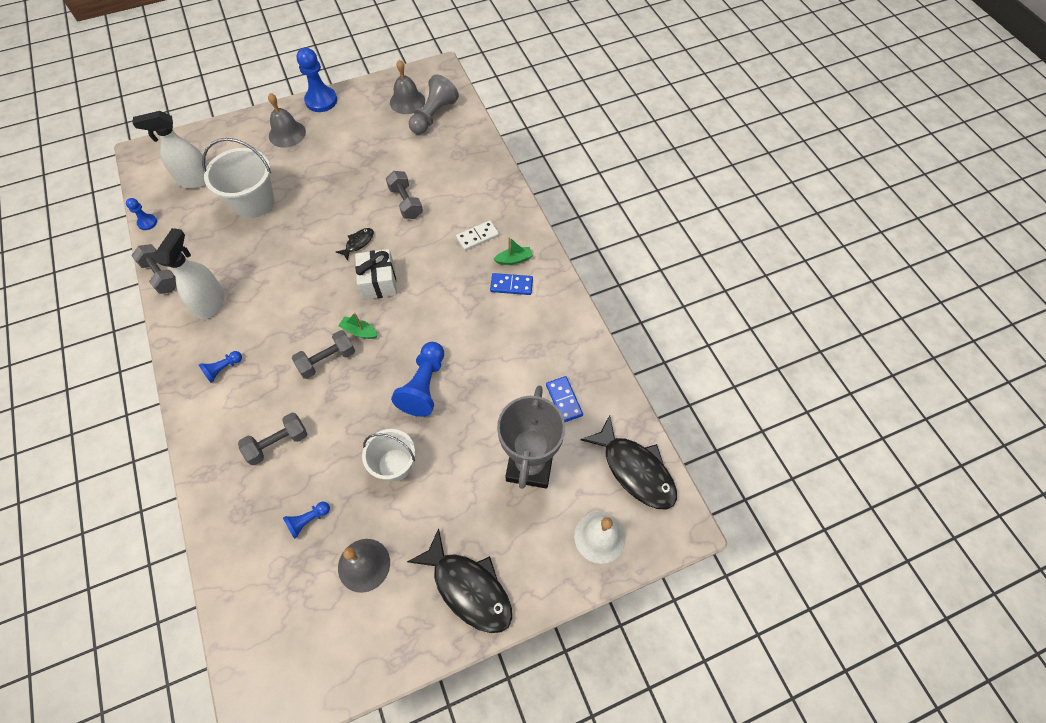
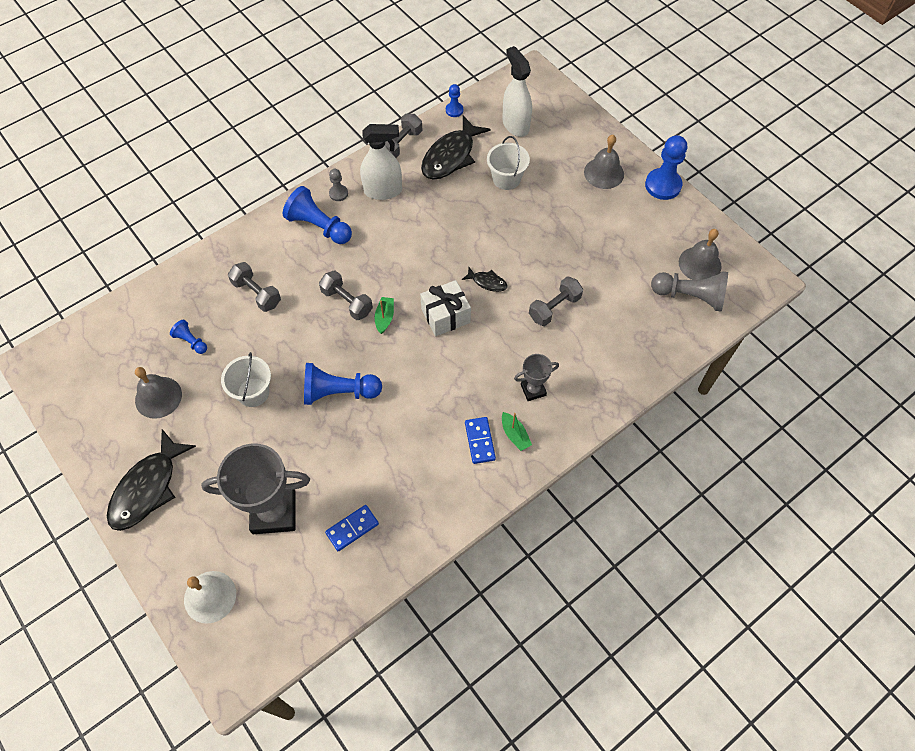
camera: 75 degrees right, 0 degrees up
(191, 343) = (338, 193): none -> grey pawn
(223, 369) = (319, 226): blue pawn -> blue pawn, size x1.91
(253, 202) = (506, 179): white bucket -> white bucket, size x0.67
(477, 237) = (533, 390): white domino -> grey trophy
(635, 470) = (287, 619): black fish -> black fish (451, 156)

